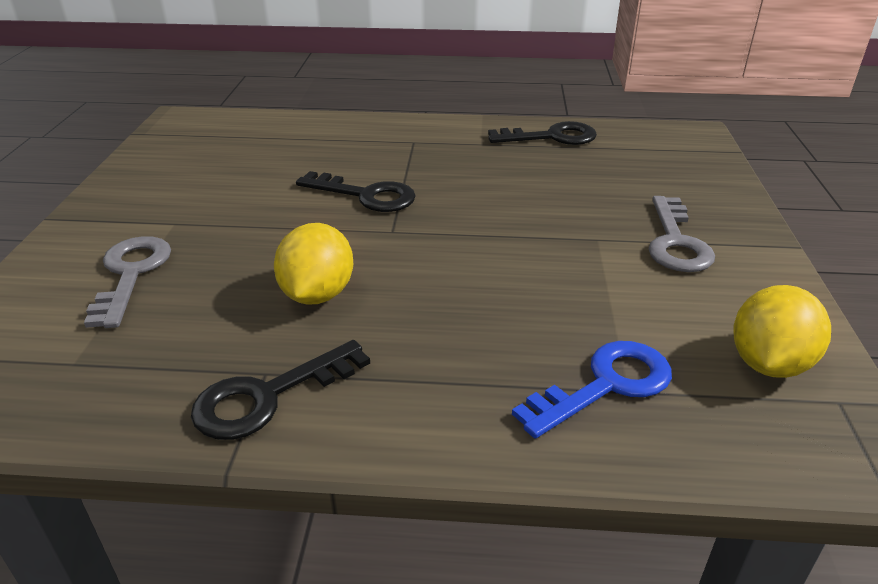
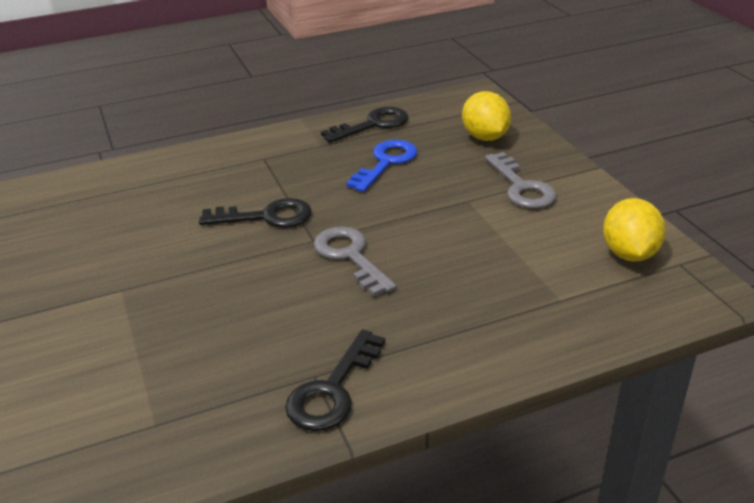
camera: 25 degrees left, 0 degrees up
(131, 274) = (129, 342): grey key -> grey key (350, 256)
(317, 294) = (300, 307): yellow lemon -> yellow lemon (485, 137)
(606, 385) = (546, 301): blue key -> blue key (386, 163)

